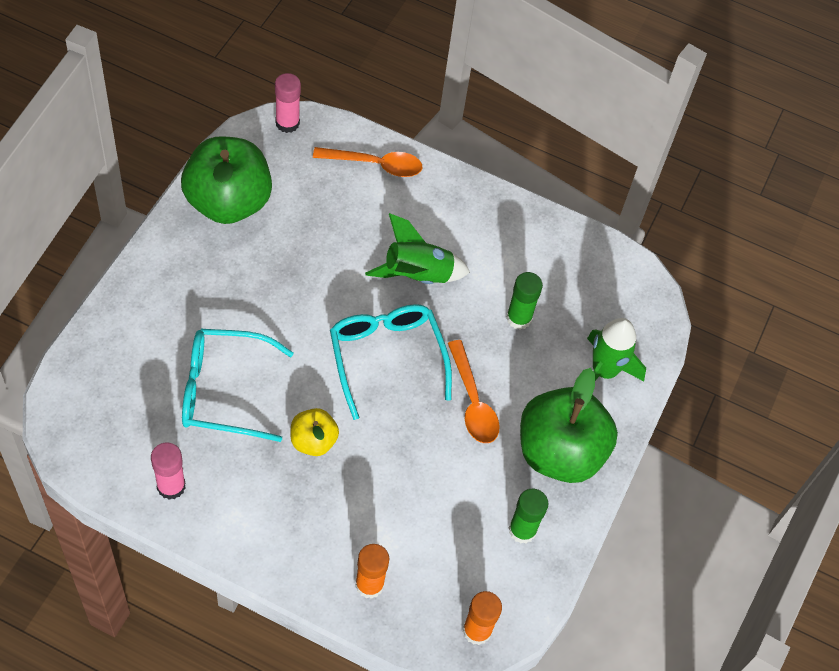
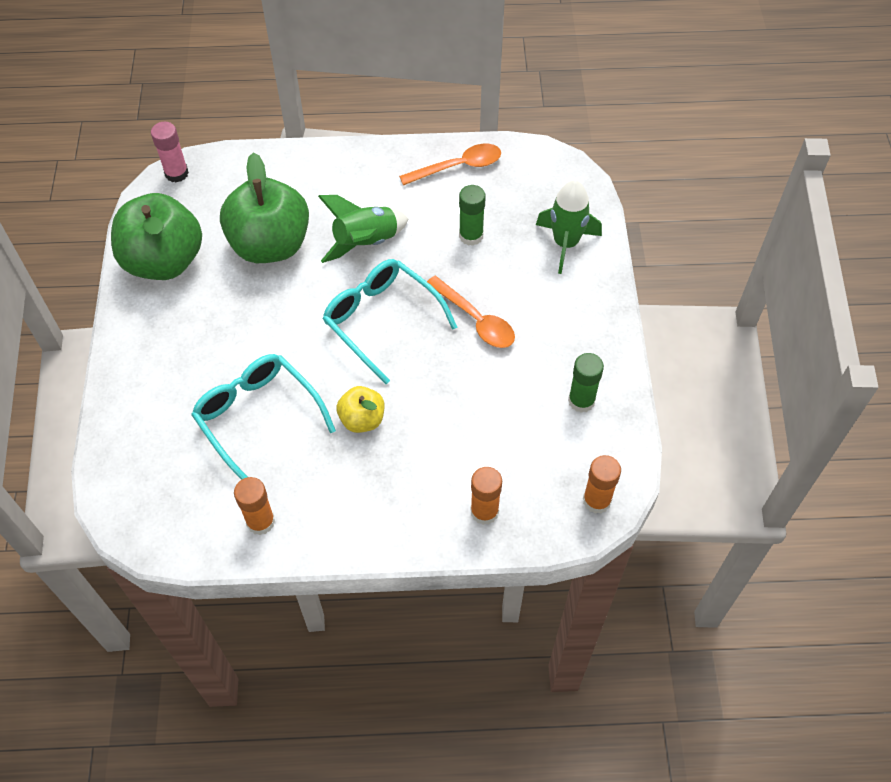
camera: 20 degrees left, 0 degrees up
(171, 486) = (260, 521): pink glue stick -> orange glue stick
(224, 391) = (258, 418): turquoise glasses -> turquoise glasses turned 75 degrees clockwise
(375, 165) = (274, 172): orange spoon -> orange spoon (458, 167)
(559, 452) = (571, 324): green apple -> green apple (270, 245)

